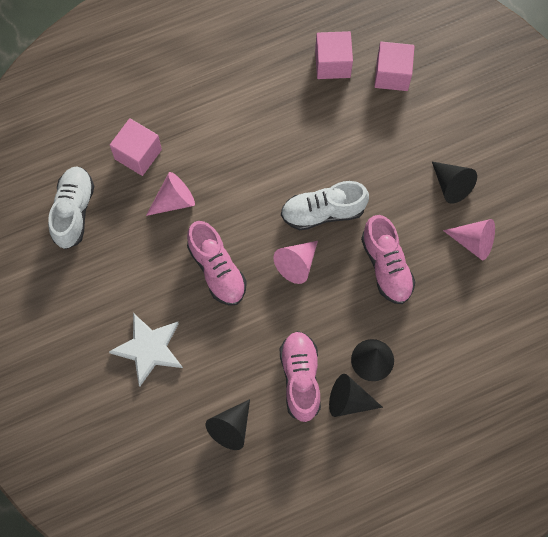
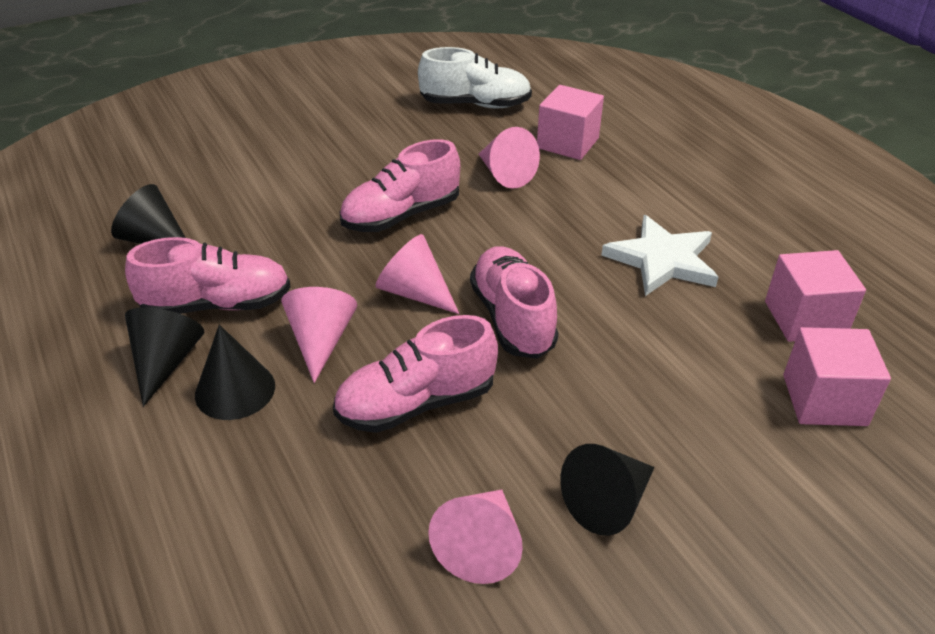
camera: 85 degrees right, 30 degrees down
(149, 349) = (285, 167): white star -> white star (662, 260)
(323, 212) = (512, 318): white shoe -> pink shoe
(336, 316) = (321, 341): none -> pink cone

